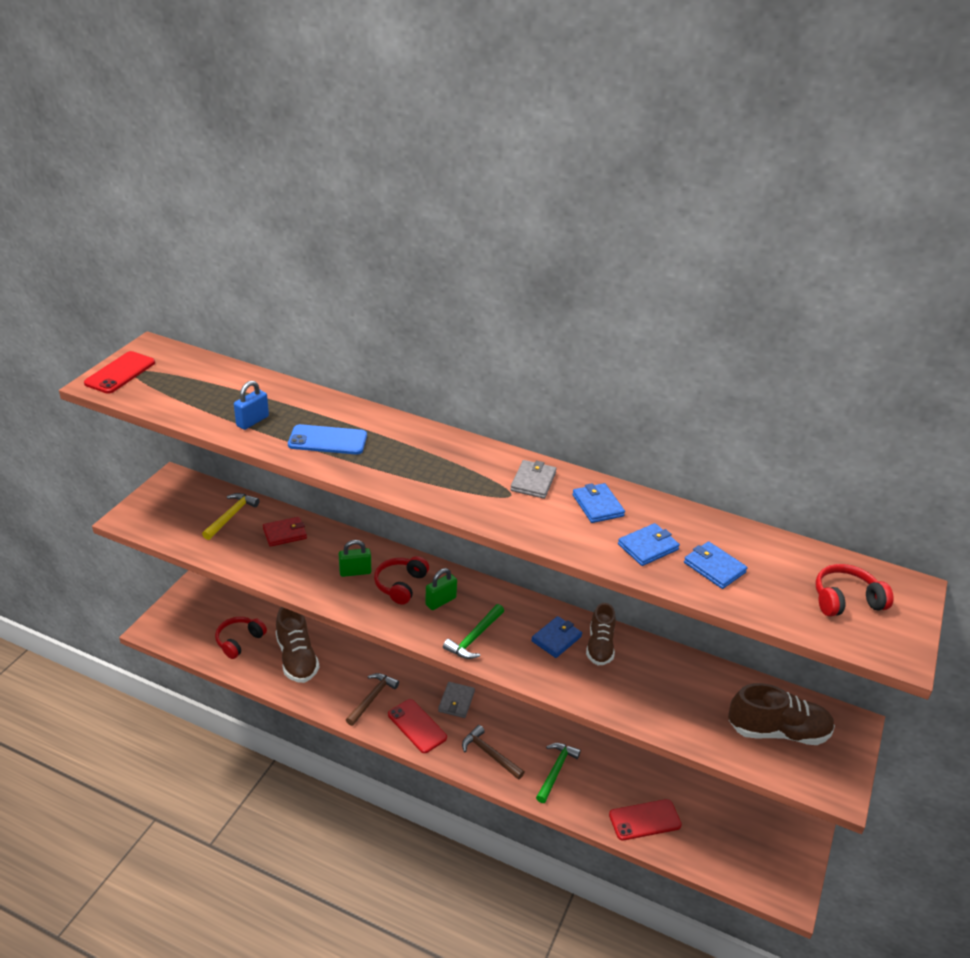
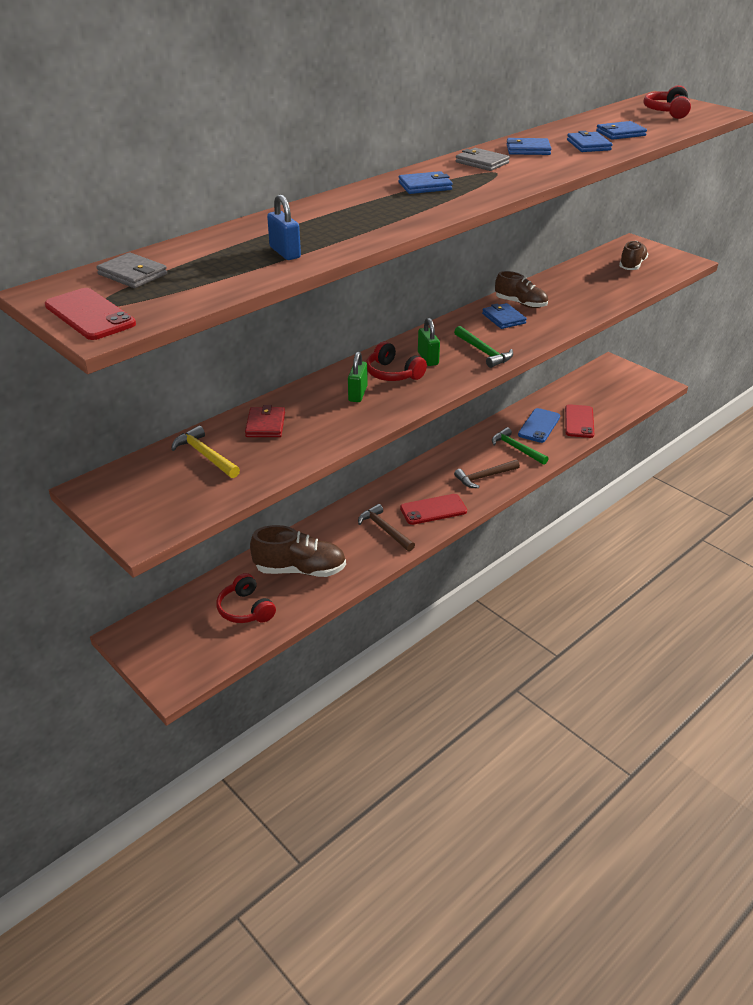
camera: 65 degrees left, 0 degrees up
(327, 440) = (354, 224): blue phone -> blue phone (539, 426)
(442, 459) = (425, 186): none -> blue wallet
(456, 701) = (416, 481): grey wallet -> grey wallet (132, 274)
(777, 731) = (632, 265): brown shoe -> brown shoe, size x0.66

